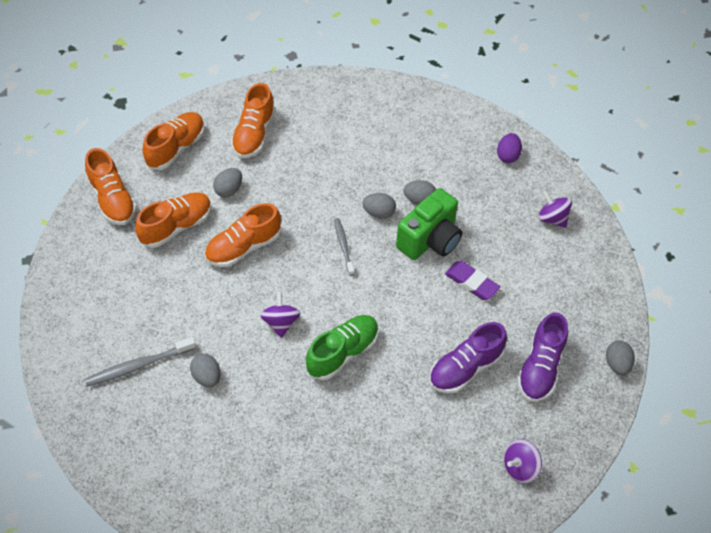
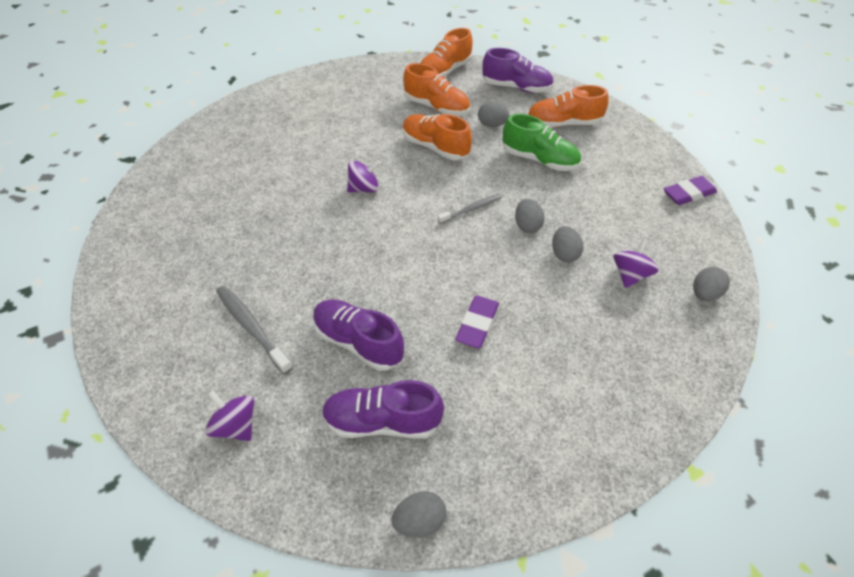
camera: 75 degrees right, 5 degrees down
(139, 365) = (294, 122): grey toothbrush -> grey toothbrush (252, 327)
(176, 148) = (516, 87): orange shoe -> purple shoe
(207, 377) = (294, 159): grey egg -> grey egg (704, 294)
(342, 353) = (345, 237): green shoe -> green shoe (539, 160)
(383, 92) = (688, 194): none -> purple eraser
(430, 240) = (516, 274): green camera -> none
(507, 156) = (687, 322): purple egg -> none
(552, 218) = (621, 391): purple spinning top -> purple spinning top (630, 275)

